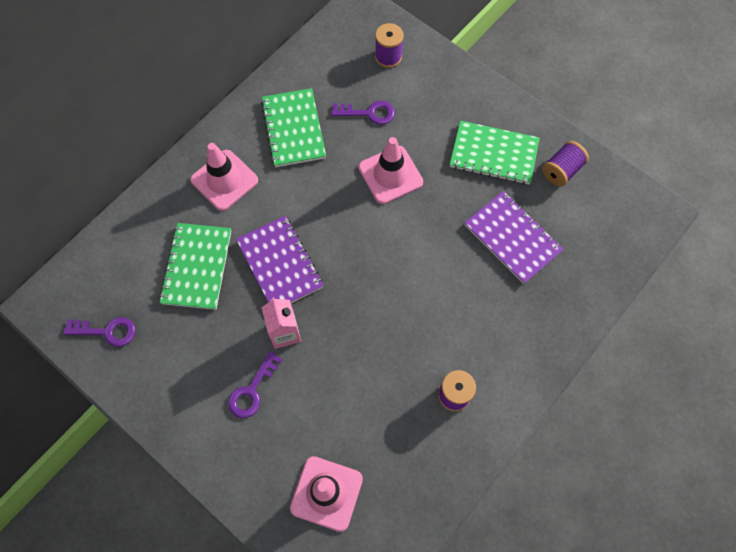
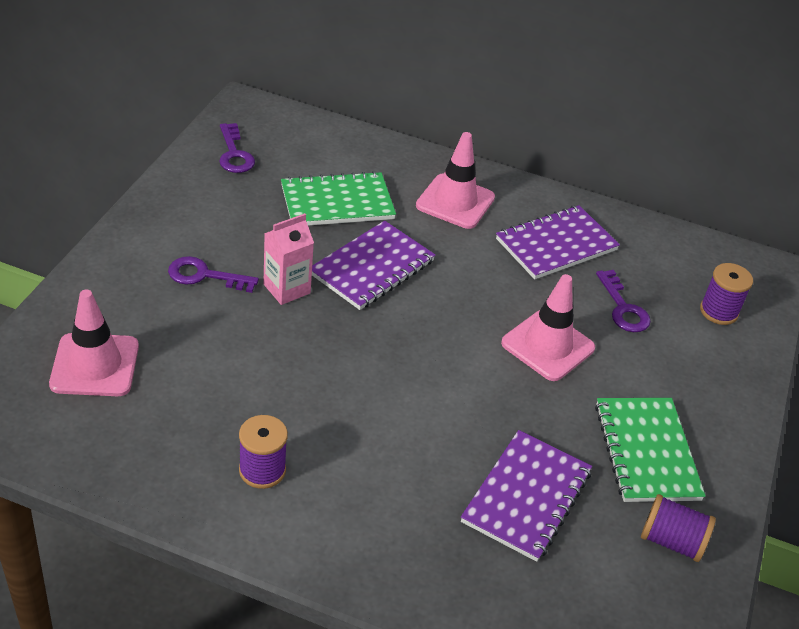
camera: 65 degrees right, 25 degrees down
(294, 129) = (556, 245): green notebook -> purple notebook

